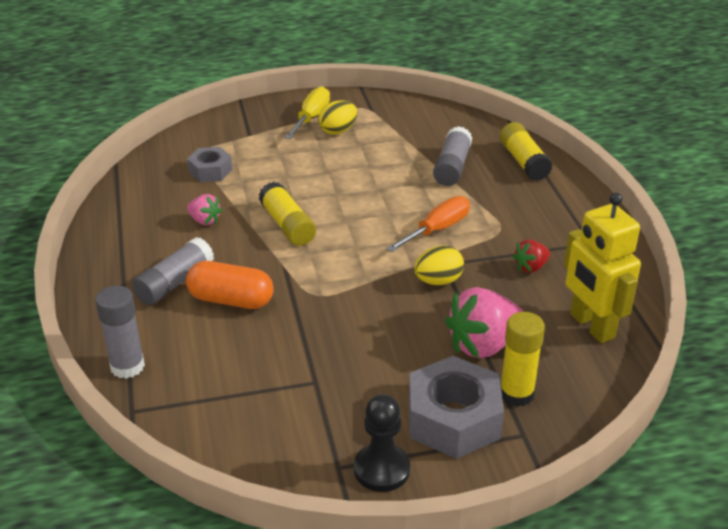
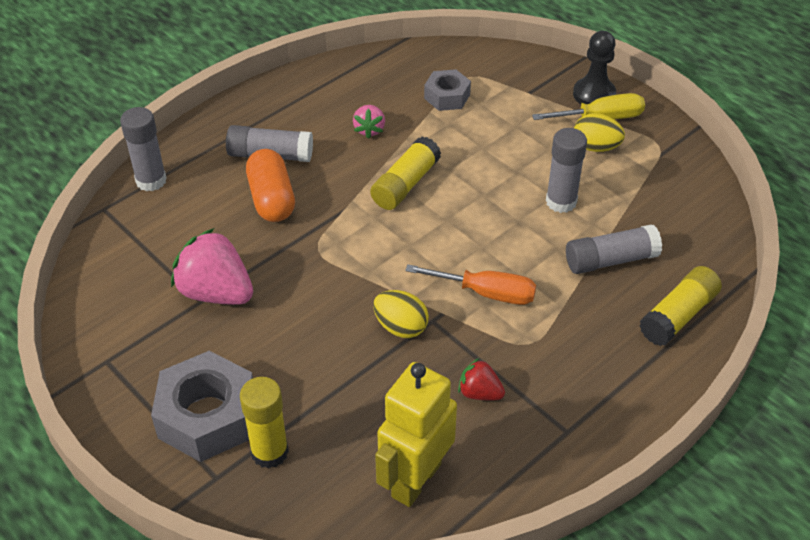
camera: 60 degrees right, 10 degrees up
(377, 165) = (561, 201): none -> grey glue stick
(381, 469) = (118, 391): black pawn -> black pawn (594, 94)
(483, 345) = (325, 400): pink strawberry -> pink strawberry (216, 292)

